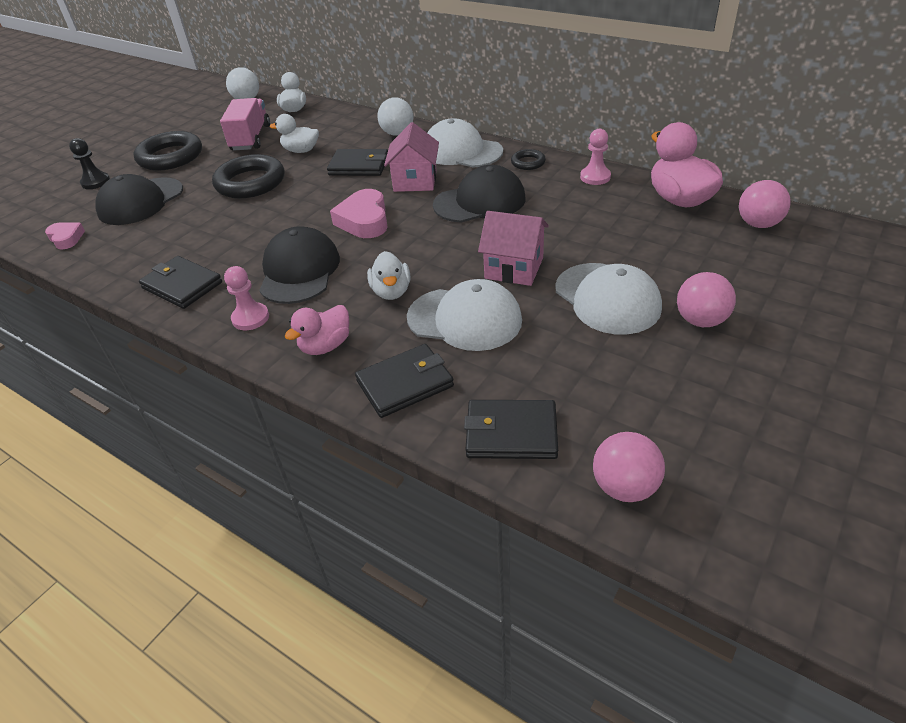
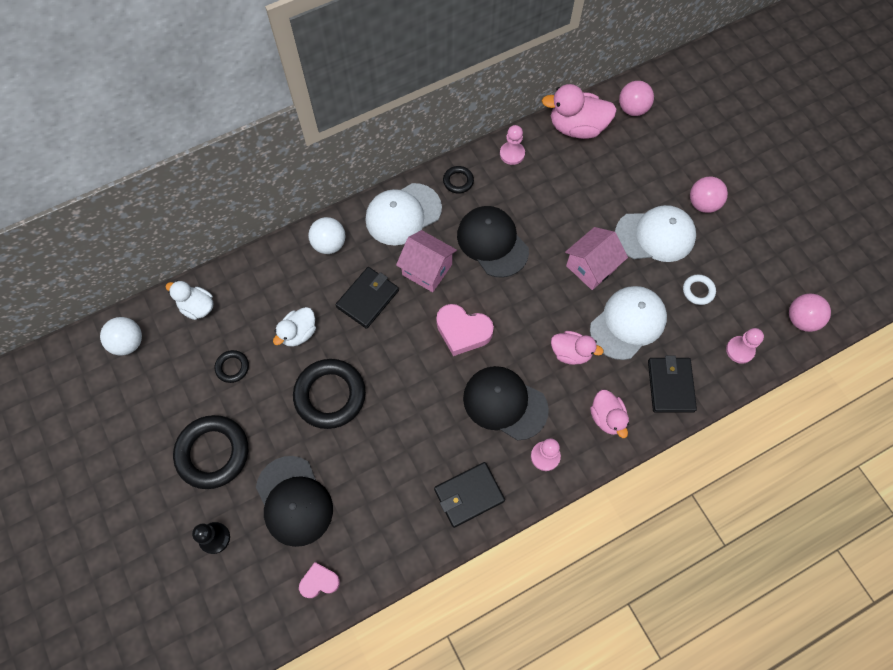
camera: 65 degrees left, 25 degrees up
(251, 138) = (232, 367): pink truck -> black ring
(391, 292) = (571, 353): white duck -> pink duck
(480, 202) = (492, 242): black cap -> black cap turned 45 degrees counterclockwise
(511, 433) = (740, 350): black wallet -> pink pawn
(566, 361) = (698, 291): none -> white ring

